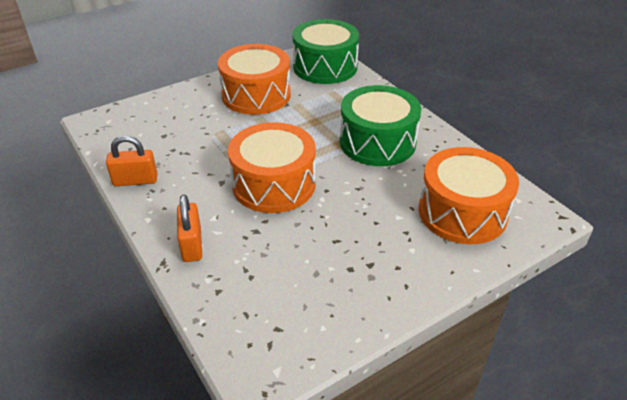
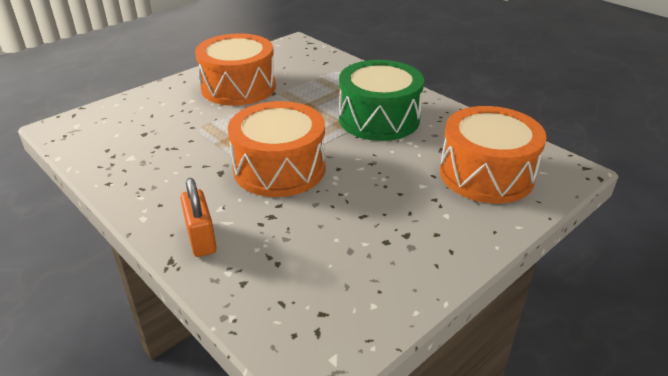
camera: 10 degrees left, 5 degrees down
(135, 180) = (120, 181): orange padlock -> none
(325, 67) = (305, 56): green drum -> none

